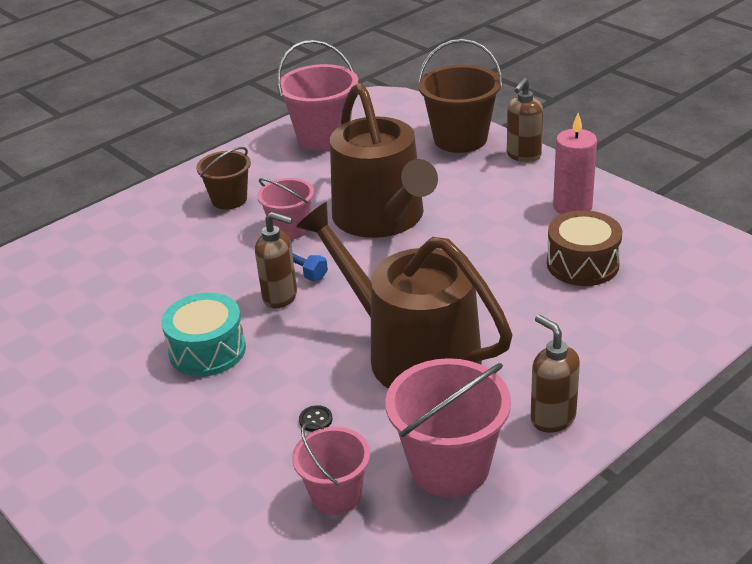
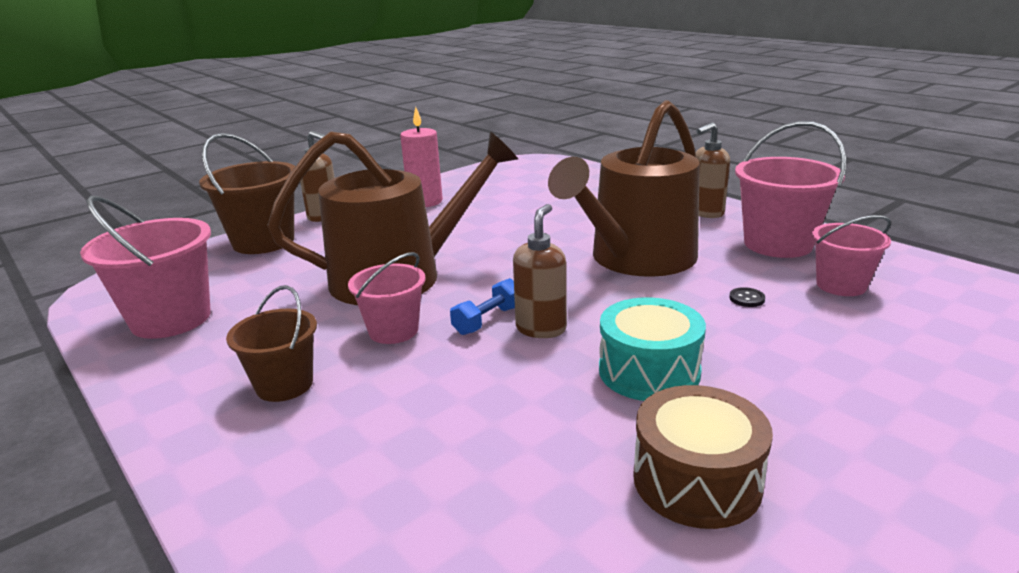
camera: 90 degrees left, 10 degrees down
(582, 264) = (512, 200): brown drum -> brown drum (696, 481)

